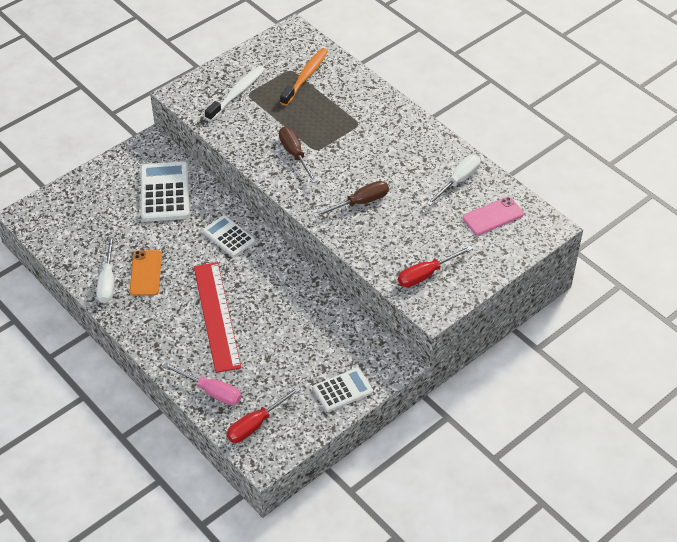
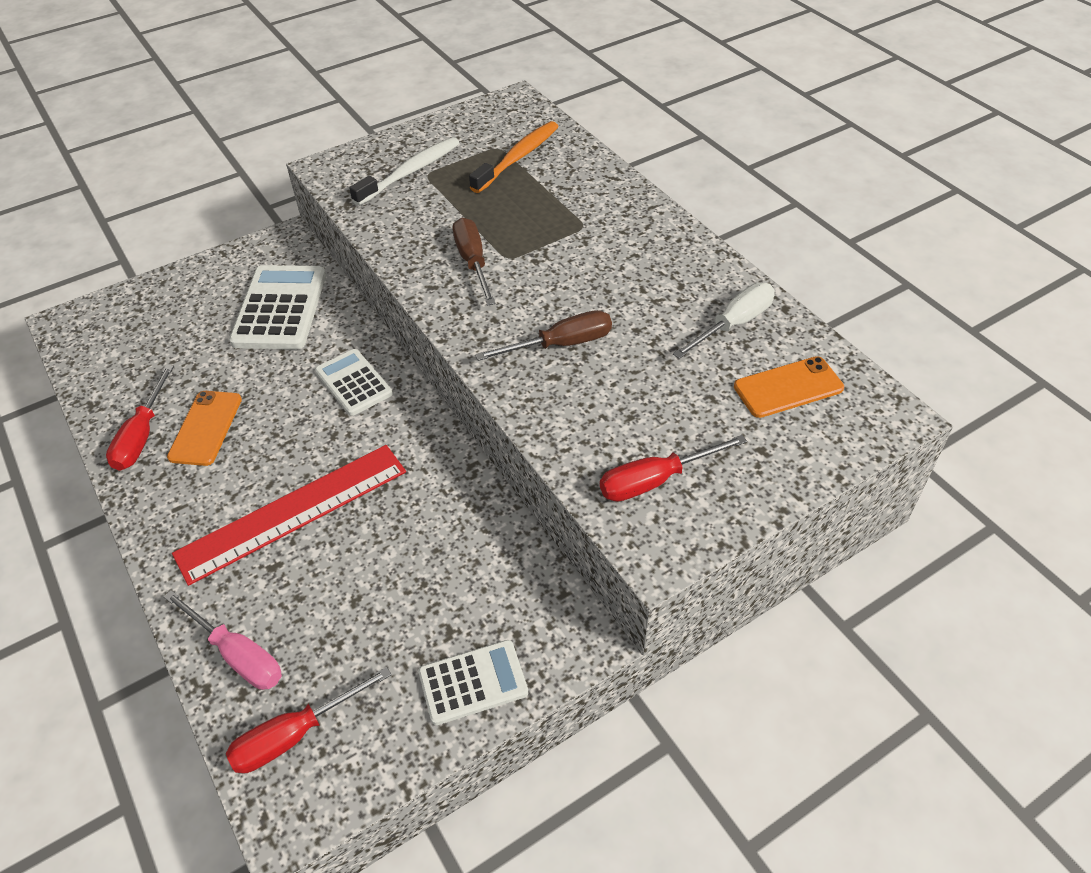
camera: 10 degrees right, 0 degrees up
(108, 281) = (142, 435): white screwdriver -> red screwdriver
(217, 316) = (293, 512): red ruler -> red ruler turned 60 degrees clockwise
(493, 216) = (788, 387): pink phone -> orange phone

